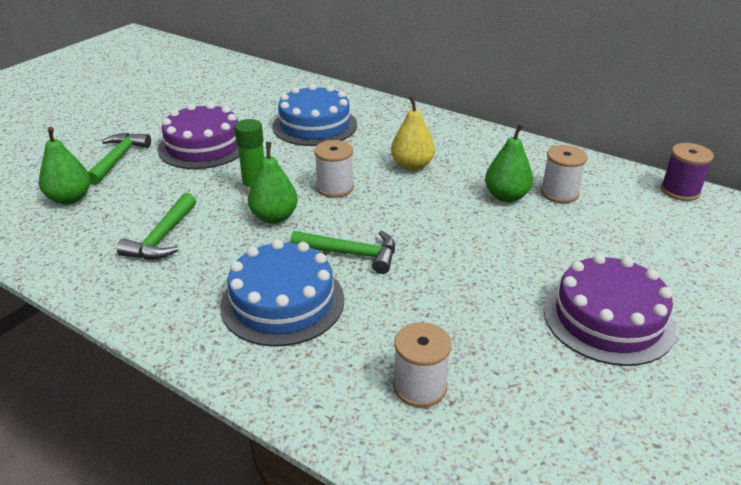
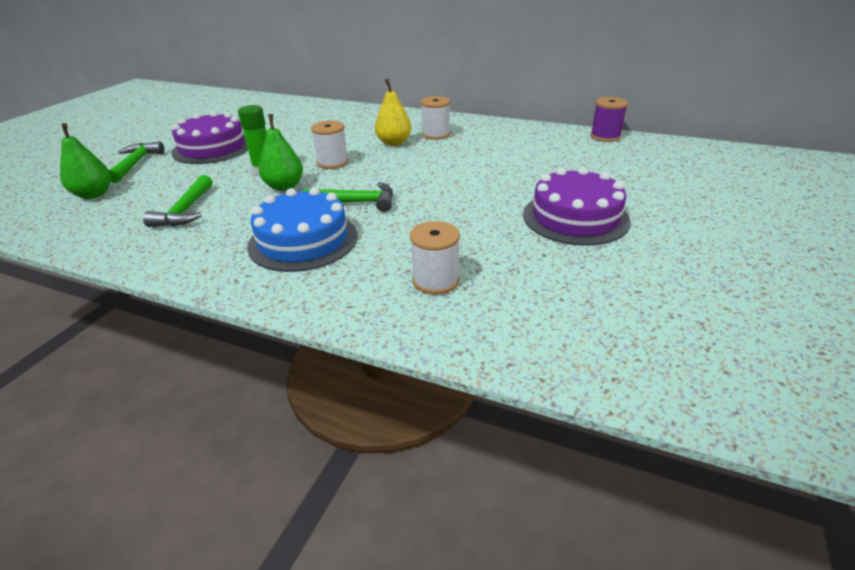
camera: 10 degrees left, 0 degrees up
(315, 125) = (307, 126): blue cake -> none
(506, 196) = (474, 153): green pear -> none
(559, 193) = (515, 147): white spool -> white spool (436, 134)

